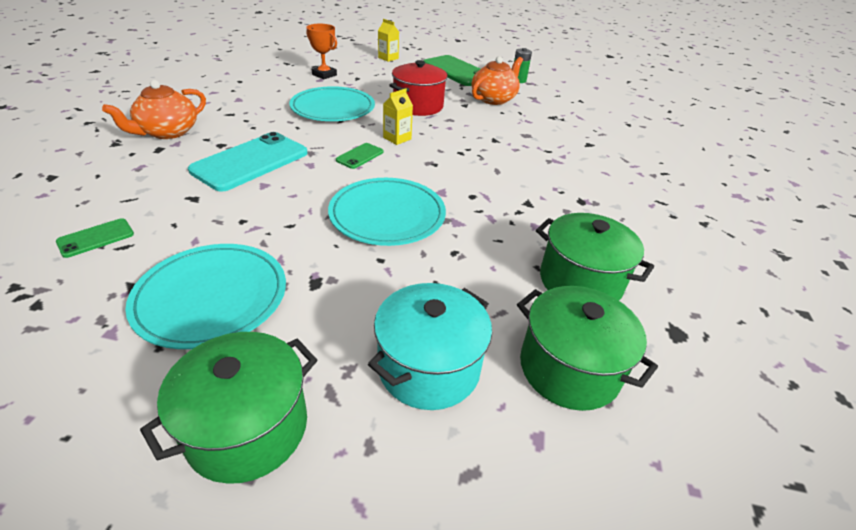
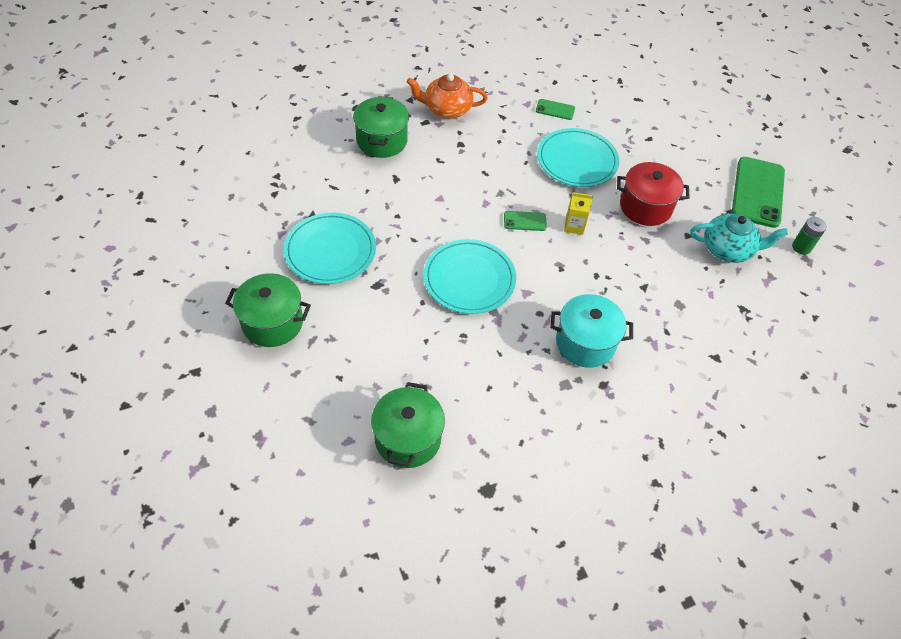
camera: 55 degrees right, 15 degrees up
(96, 238) = (329, 171): green phone -> green phone (555, 109)
(250, 162) = (457, 173): turquoise phone -> none
(324, 75) = (628, 116): orange trophy -> none
(388, 58) = (720, 130): yellow carton -> none
(429, 367) = (358, 371): turquoise pot -> turquoise pot (585, 342)
(494, 99) = (728, 249): orange teapot -> turquoise teapot
(580, 281) = (495, 418): green pot -> green pot (382, 141)

